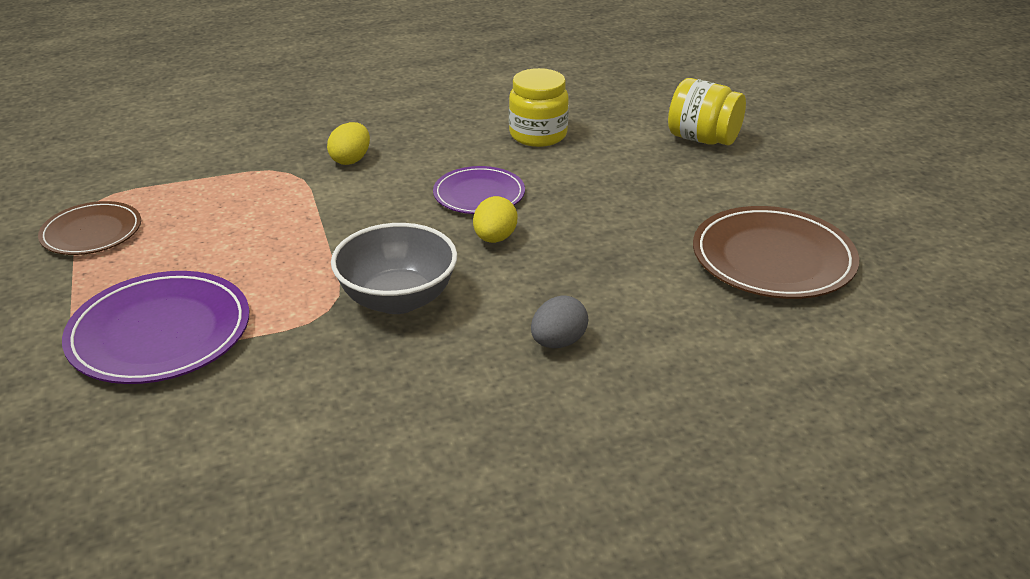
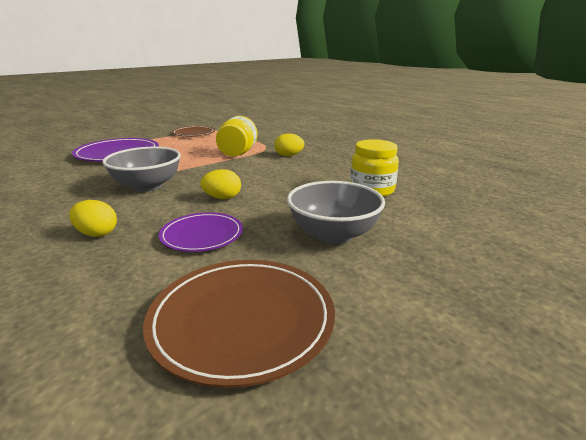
camera: 70 degrees right, 10 degrees down
(479, 194) = (274, 186): purple plate -> purple plate (202, 235)
(558, 342) = (97, 234): grey egg -> yellow egg
(641, 185) = (333, 234): none -> grey bowl
(703, 139) = (452, 252): yellow jar -> yellow jar (237, 153)

